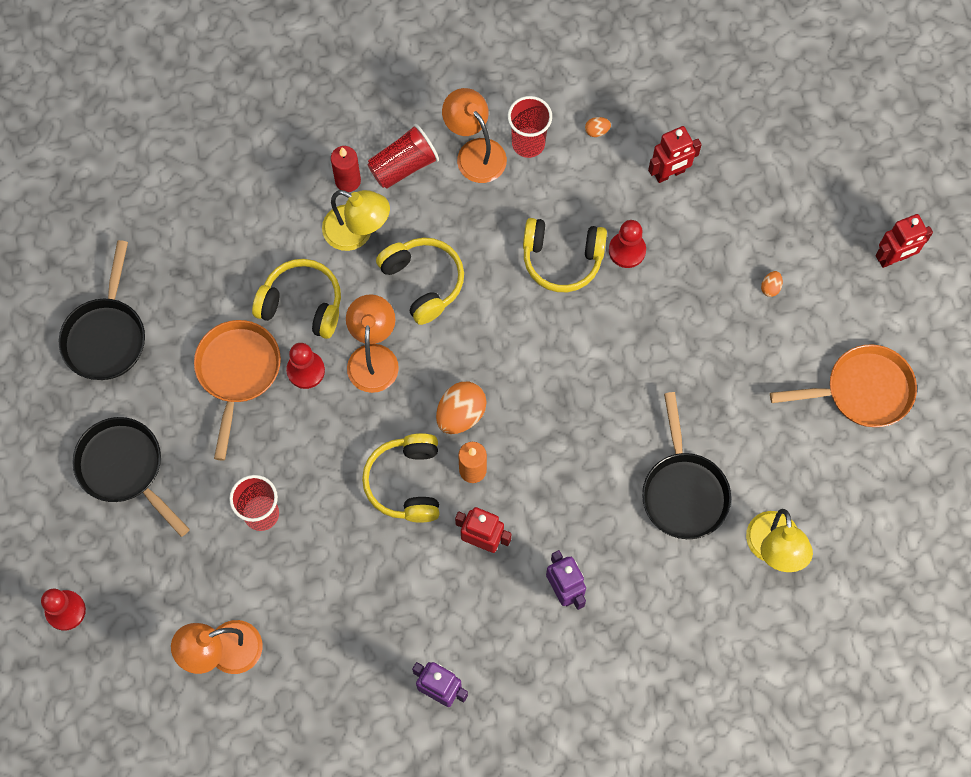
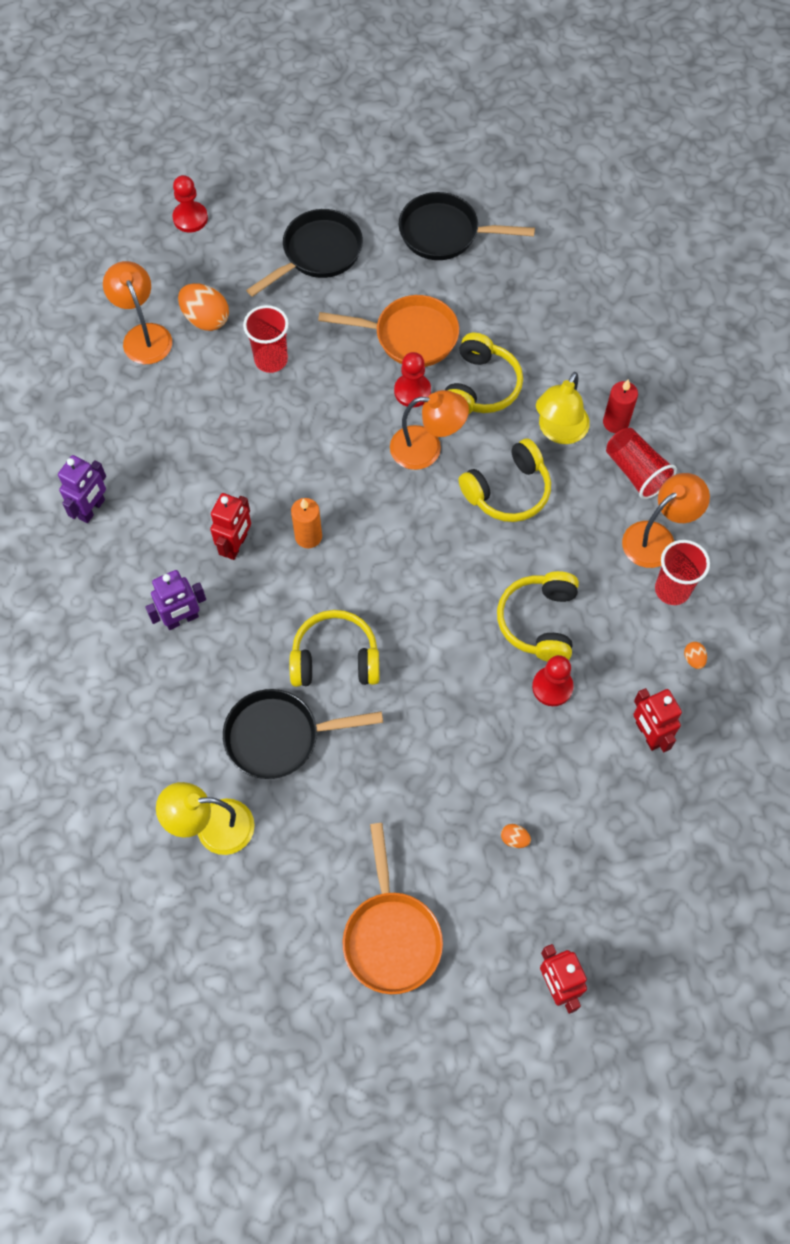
camera: 90 degrees right, 5 degrees down
(406, 482) = (297, 478): yellow headphones -> yellow headphones (335, 659)
(461, 414) = (366, 526): orange egg -> orange egg (206, 319)

